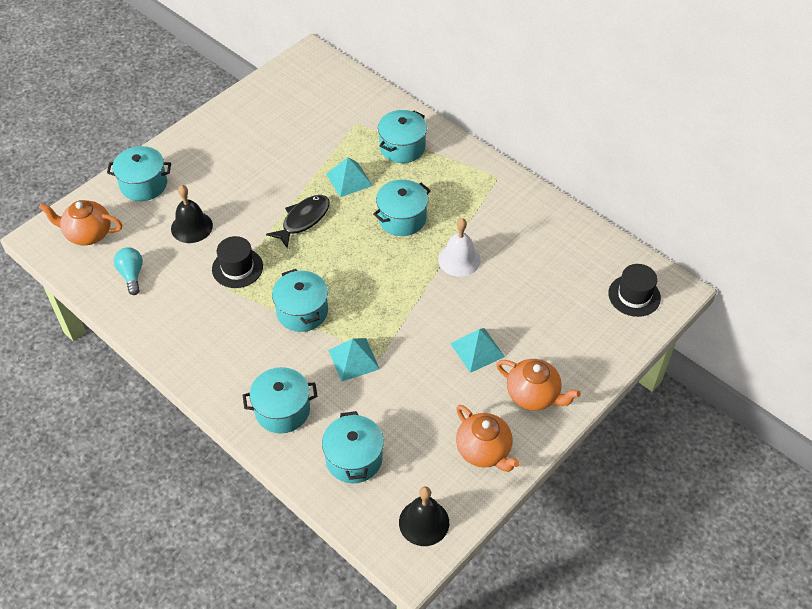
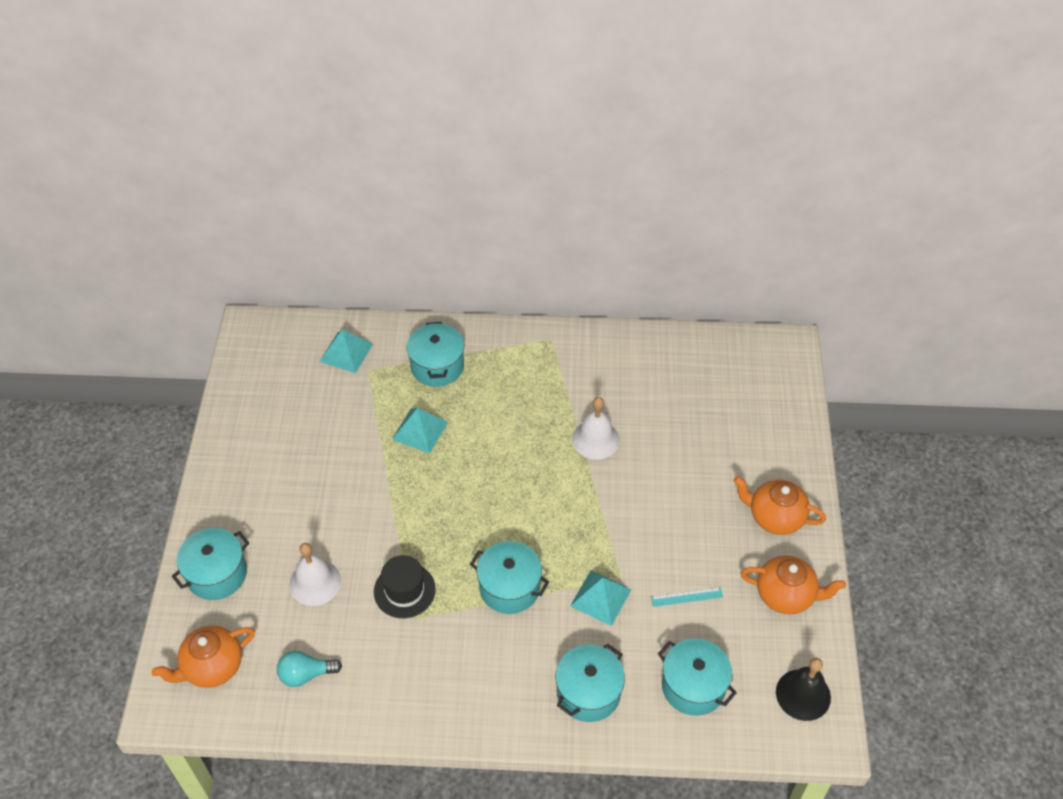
camera: 40 degrees left, 0 degrees up
(132, 275) = (306, 674): turquoise light bulb -> turquoise light bulb turned 45 degrees counterclockwise
(191, 227) = (315, 582): black bell -> white bell
(303, 220) = (418, 499): black fish -> none
(402, 218) = (507, 435): turquoise pot -> none
(411, 401) = (686, 597): none -> turquoise ruler
(477, 350) = (692, 510): turquoise pyramid -> turquoise pyramid (346, 352)
(533, 395) = (775, 517): orange teapot -> orange teapot turned 150 degrees counterclockwise
(634, 295) = (763, 373): black hat -> none

